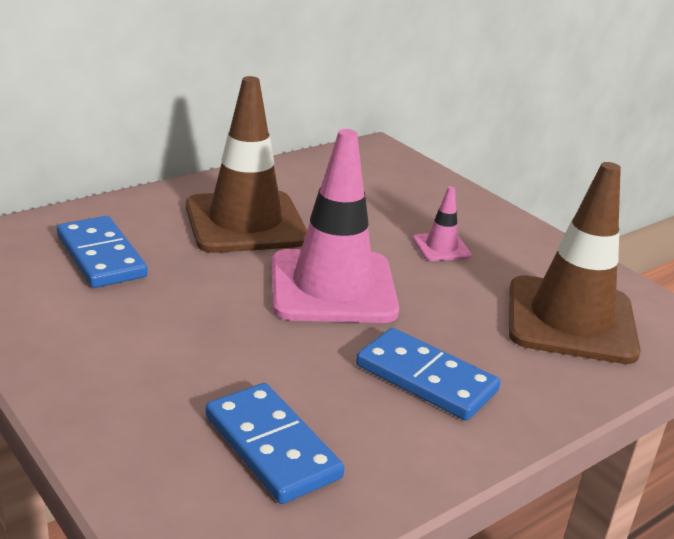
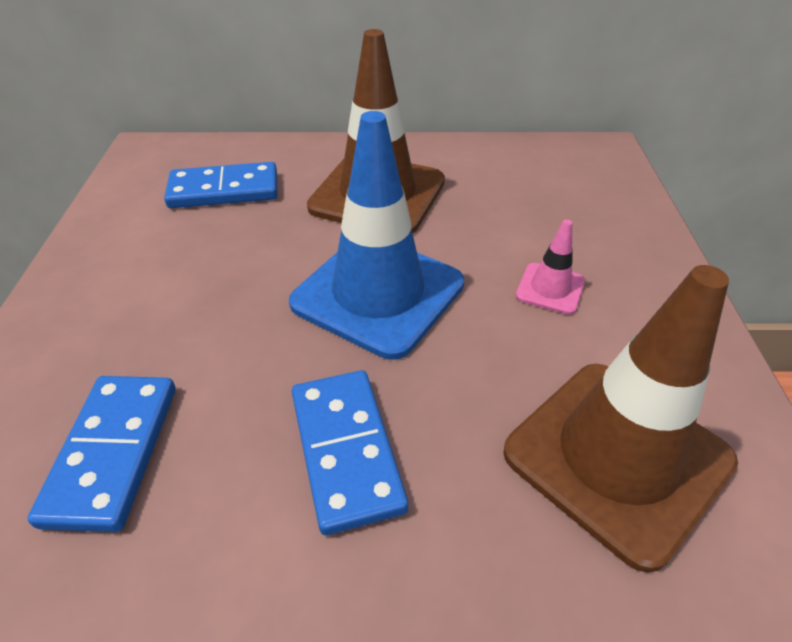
camera: 40 degrees right, 15 degrees up
(101, 256) = (224, 190): blue domino -> blue domino turned 75 degrees clockwise
(333, 287) = (378, 293): pink traffic cone -> blue traffic cone

